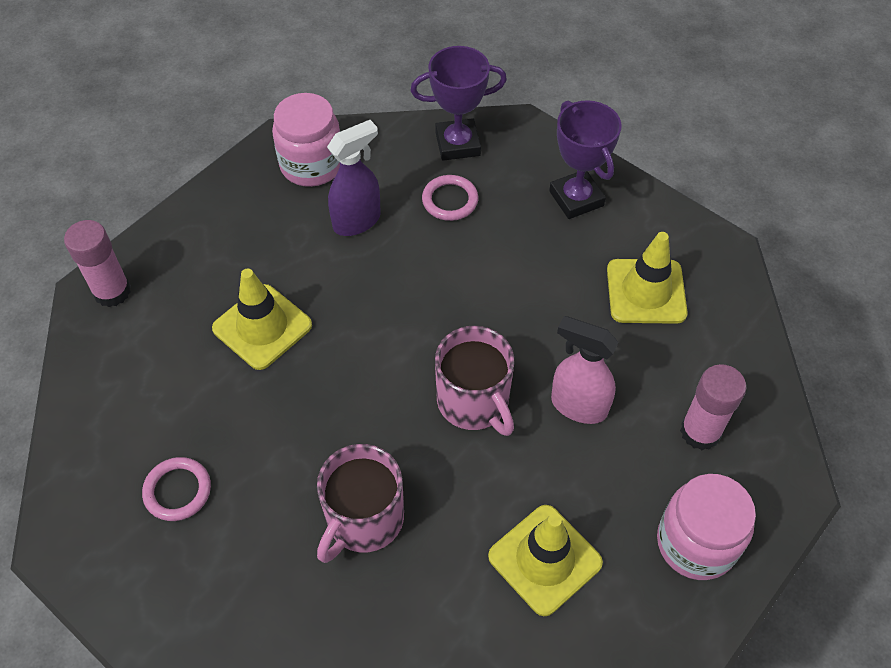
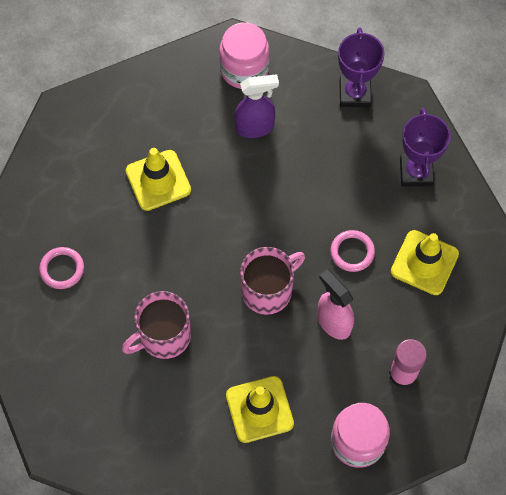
camera: 25 degrees right, 10 degrees up
(112, 291) = (74, 114): pink glue stick -> none
(450, 200) = (326, 137): pink ring -> pink ring (352, 252)
(457, 144) = (354, 94): purple trophy -> purple trophy turned 75 degrees clockwise
(474, 402) = (268, 290): pink mug -> pink mug turned 120 degrees counterclockwise

